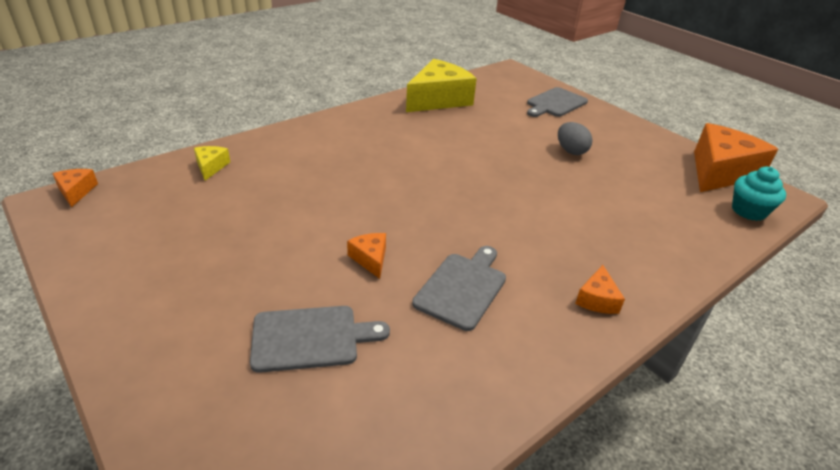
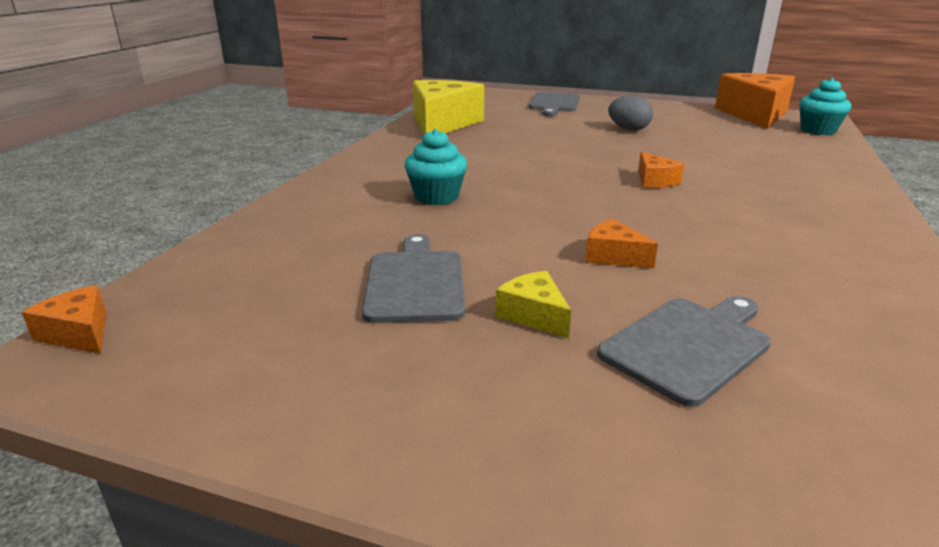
camera: 30 degrees left, 10 degrees down
(211, 167) = (268, 242): yellow cheese -> yellow cheese (534, 315)
(339, 167) = (436, 197): none -> turquoise cupcake
(462, 288) = (736, 245): grey cutting board -> grey cutting board (415, 282)
(597, 299) = (844, 213): orange cheese -> orange cheese (655, 181)

